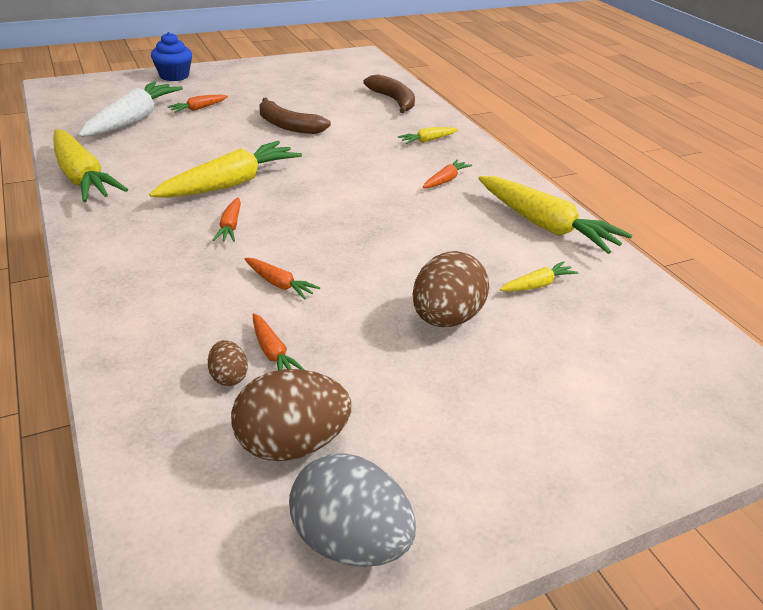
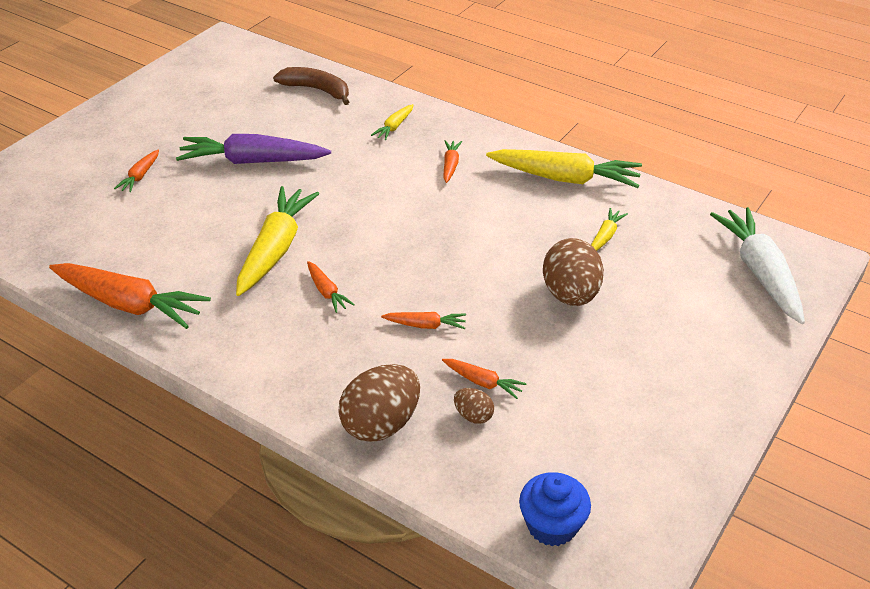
camera: 30 degrees left, 5 degrees up
(82, 177) = (129, 304): yellow carrot -> orange carrot
(133, 120) = (91, 218): white carrot -> white carrot (760, 272)
(174, 76) = (61, 144): blue cupcake -> blue cupcake (552, 525)
(288, 126) = (253, 161): brown banana -> purple carrot
(291, 444) = (565, 438): brown egg -> brown egg (381, 424)
(350, 540) = (659, 475): grey egg -> none

